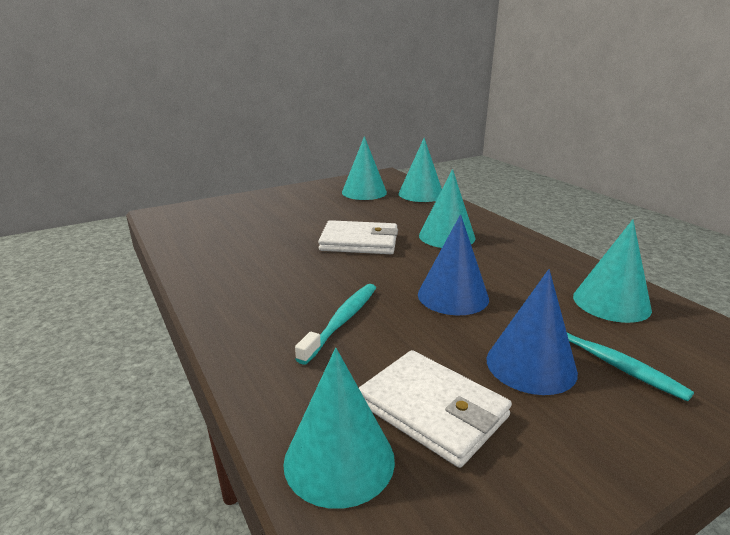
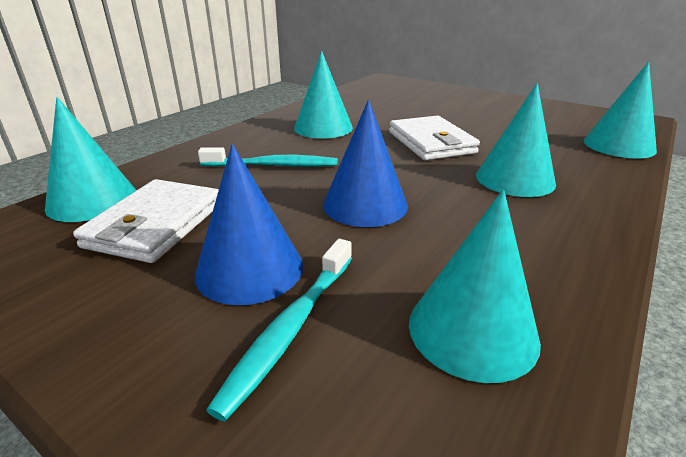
camera: 65 degrees right, 5 degrees up
(364, 192) = (560, 121): turquoise cone -> turquoise cone (323, 128)

